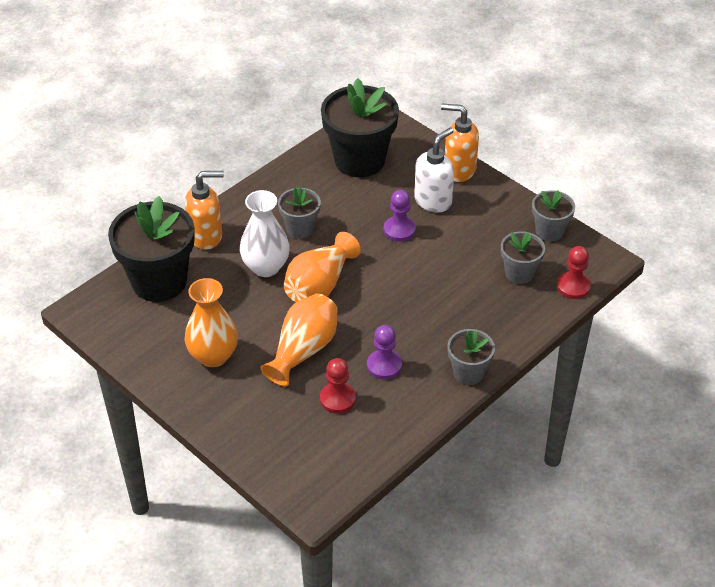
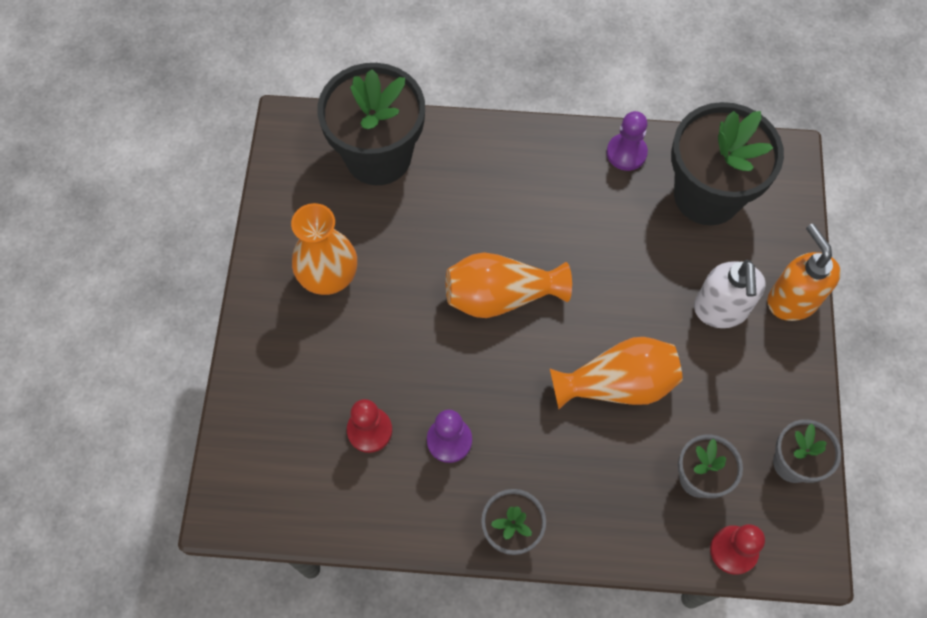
camera: 50 degrees right, 20 degrees up
(206, 236) = (470, 147): orange soap dispenser -> none
(266, 267) = (479, 230): white vase -> none
(300, 228) = (559, 218): grey flower pot -> none
(303, 350) = (404, 350): orange vase -> orange vase (617, 384)
(399, 230) = (646, 310): purple pawn -> purple pawn (626, 153)
(433, 201) = (720, 310): white soap dispenser -> white soap dispenser turned 90 degrees clockwise

